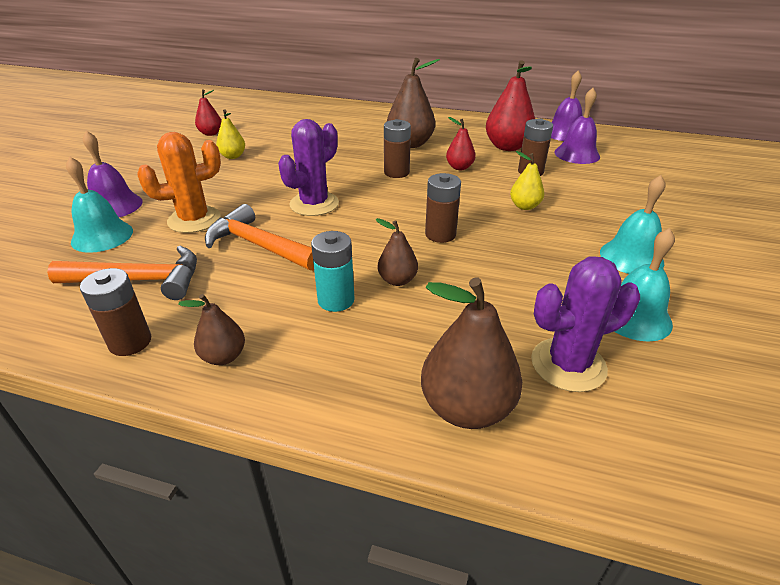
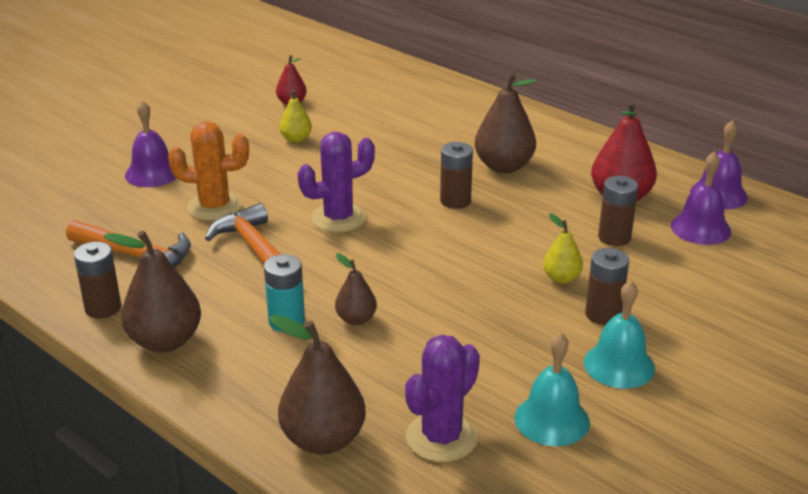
camera: 25 degrees right, 5 degrees down
(102, 236) = (127, 203): turquoise bell -> none
(223, 356) = (165, 341): brown pear -> brown pear, size x1.80
(440, 234) = (438, 285): brown battery -> brown battery (603, 314)
(459, 167) = (533, 211): red pear -> none
(568, 365) = (441, 437): purple cactus -> purple cactus turned 60 degrees counterclockwise

